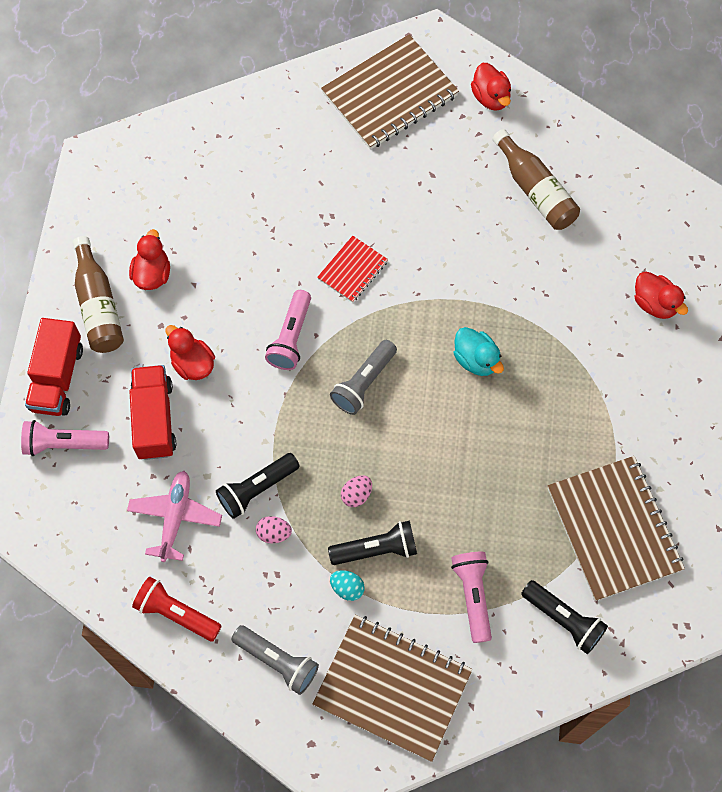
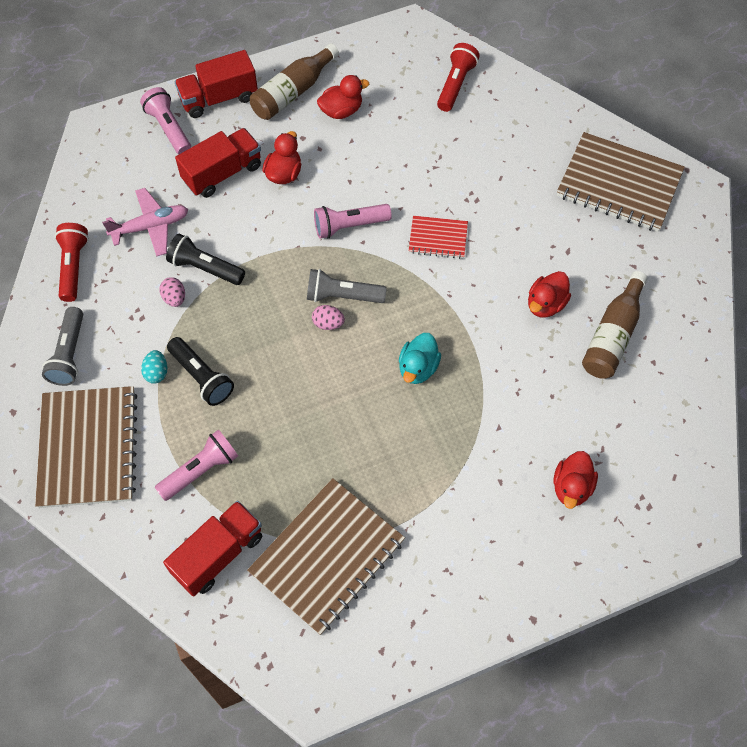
camera: 60 degrees right, 5 degrees down
(190, 160) = (455, 84): none -> red flashlight
(356, 495) = (241, 339): pink egg -> pink egg (328, 323)
(490, 97) = (676, 258): red duck -> red duck (545, 304)
(564, 619) = (218, 554): black flashlight -> red truck

